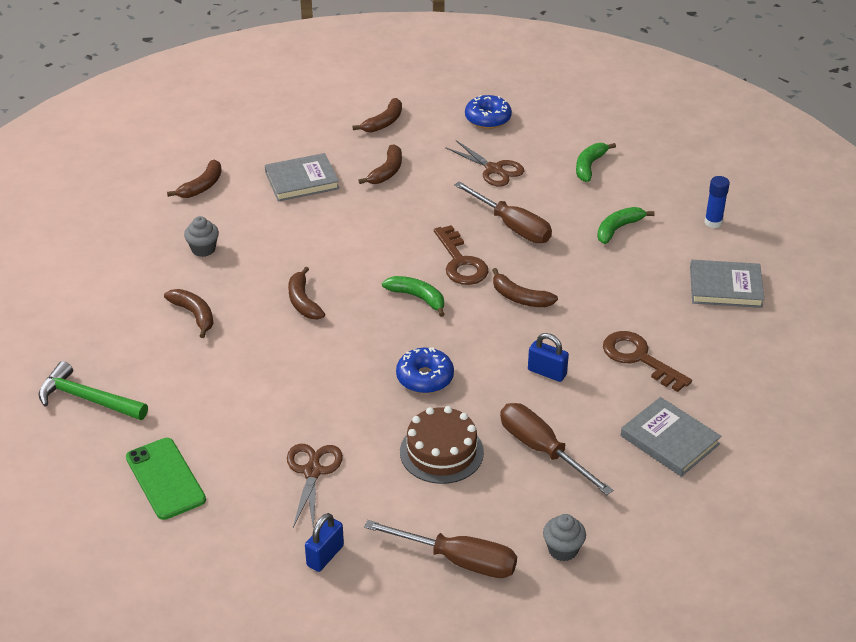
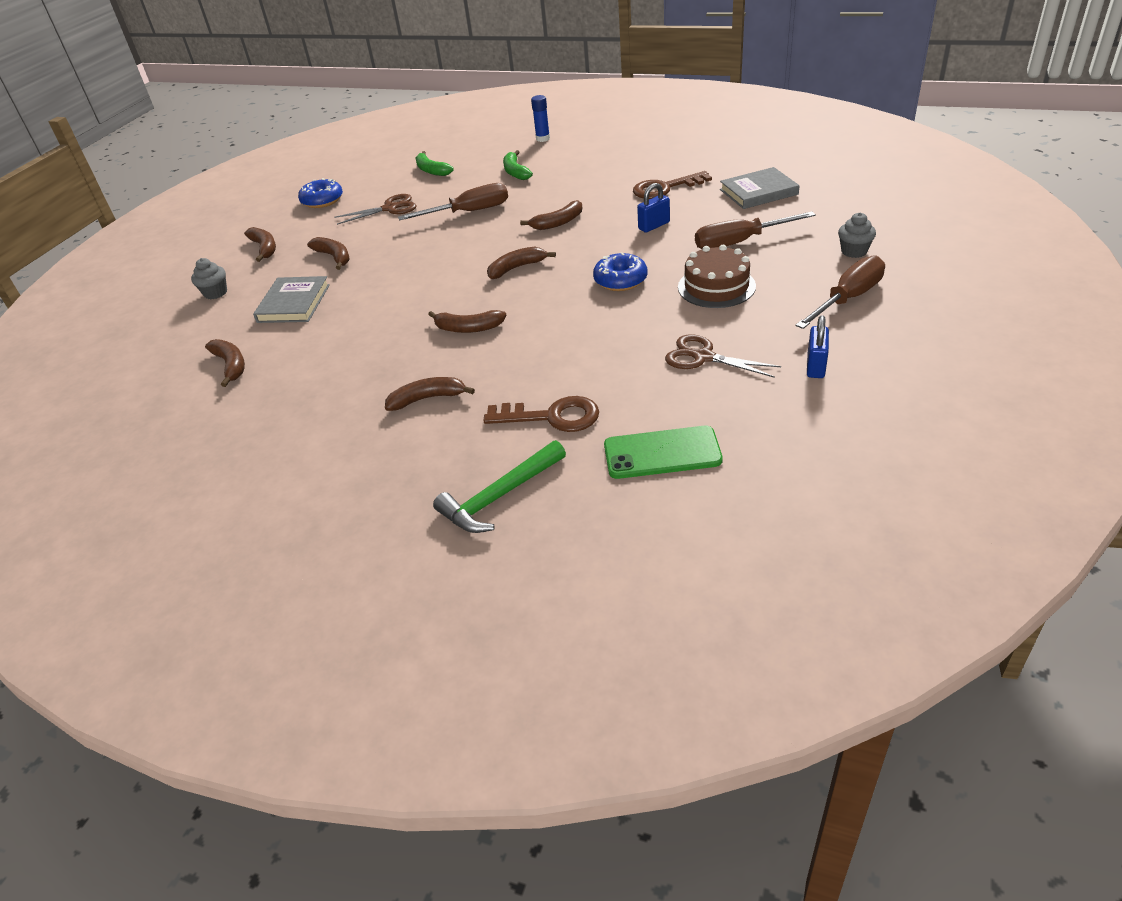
camera: 60 degrees left, 0 degrees up
(203, 249) = (331, 378): grey cupcake -> grey cupcake (215, 293)
(325, 556) = (815, 366): blue padlock -> blue padlock turned 45 degrees clockwise
(417, 298) = (516, 268): green banana -> brown banana
(460, 262) = (490, 241): brown key -> brown key (552, 417)
(725, 287) = (614, 146): grey book -> none

